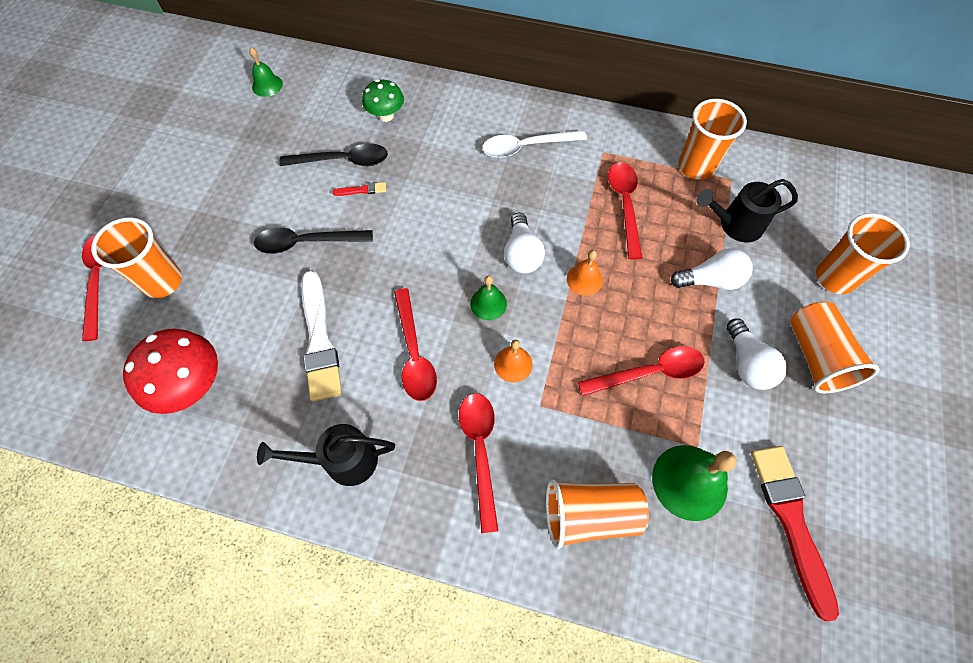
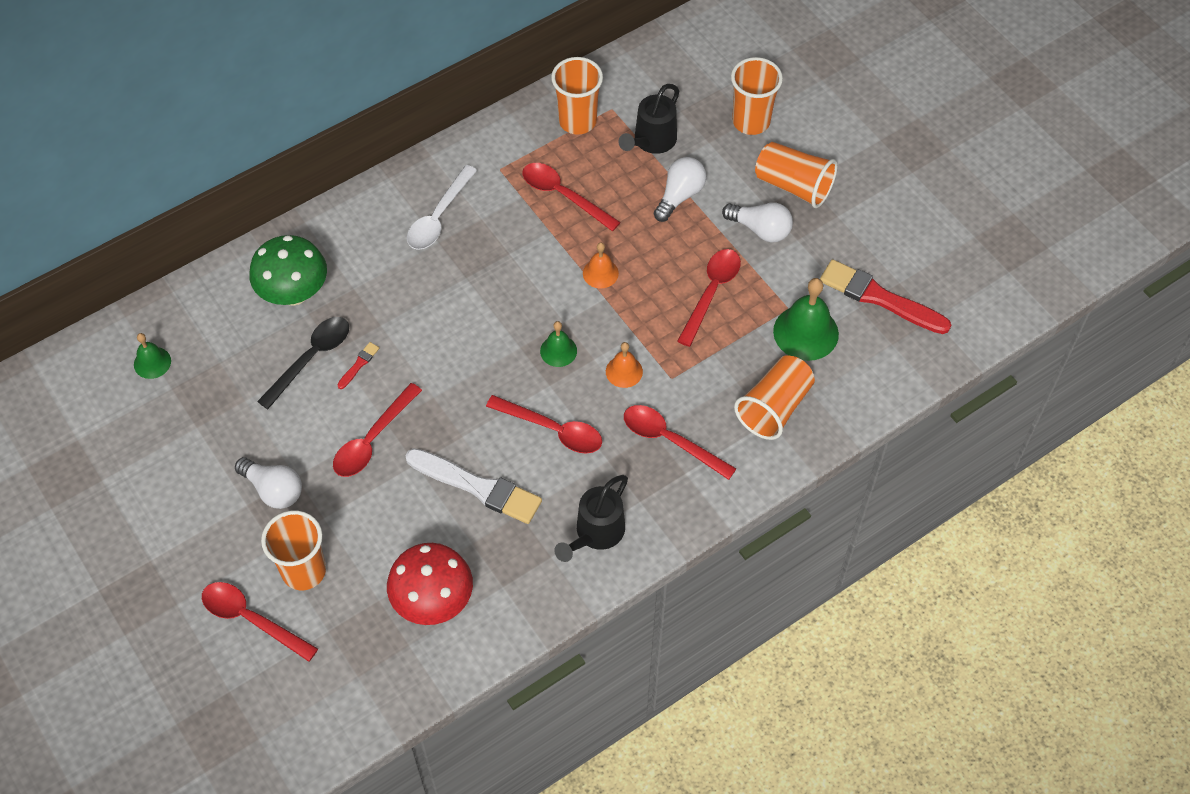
camera: 50 degrees left, 5 degrees down
(306, 243) = (372, 439): black spoon -> red spoon
(386, 116) = (294, 293): green mushroom -> green mushroom, size x1.61
(522, 254) = (537, 297): white light bulb -> white light bulb (273, 490)

